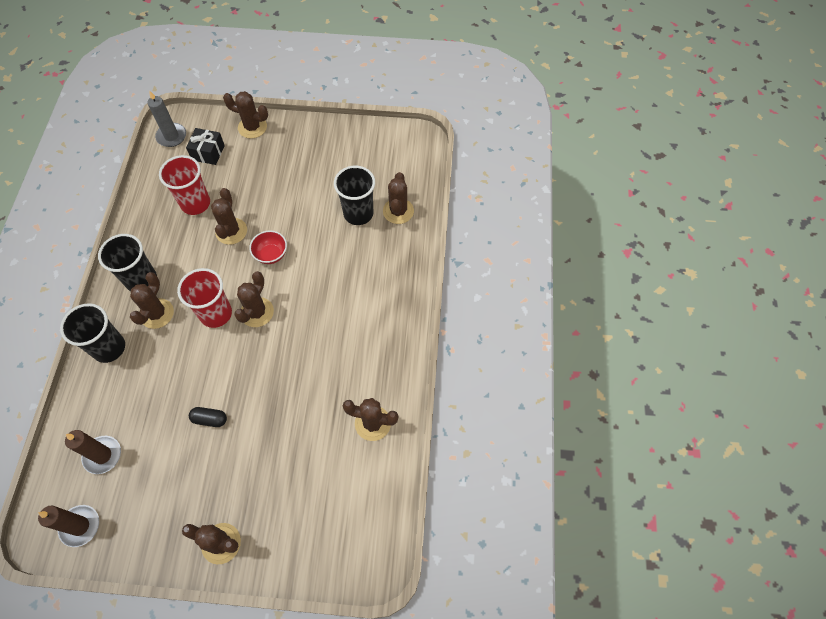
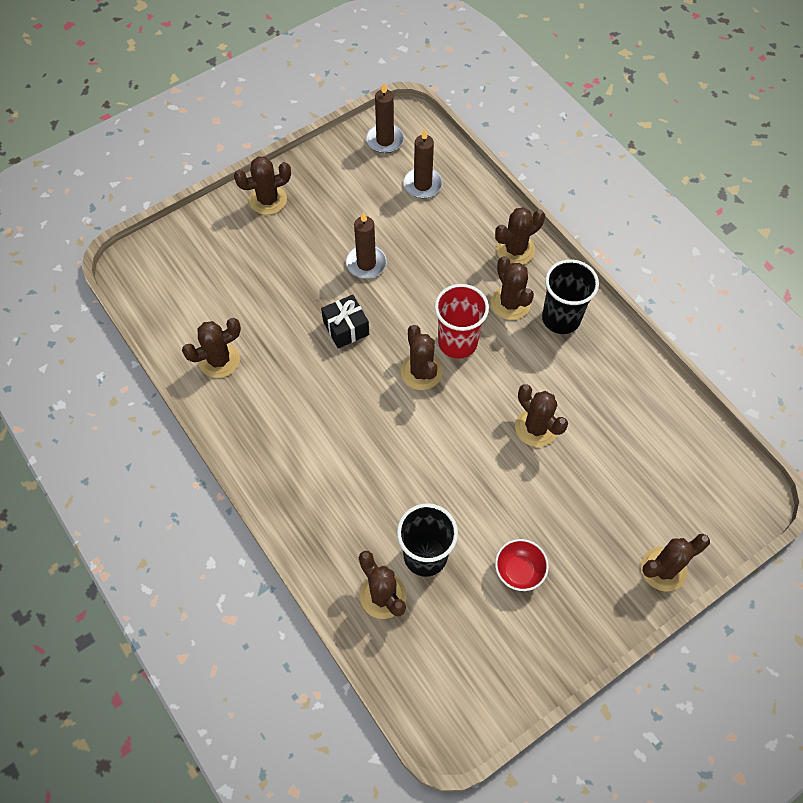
camera: 140 degrees right, 0 degrees up
(109, 348) = (515, 250): black cup -> brown cactus
(171, 136) = (732, 481): grey candle -> none
(195, 203) = (607, 427): red cup -> none
(208, 152) = (669, 494): black gift -> black gift (346, 328)
(210, 419) = (366, 263): black capsule -> brown candle
(271, 254) = (469, 435): red bowl -> red bowl (519, 571)

